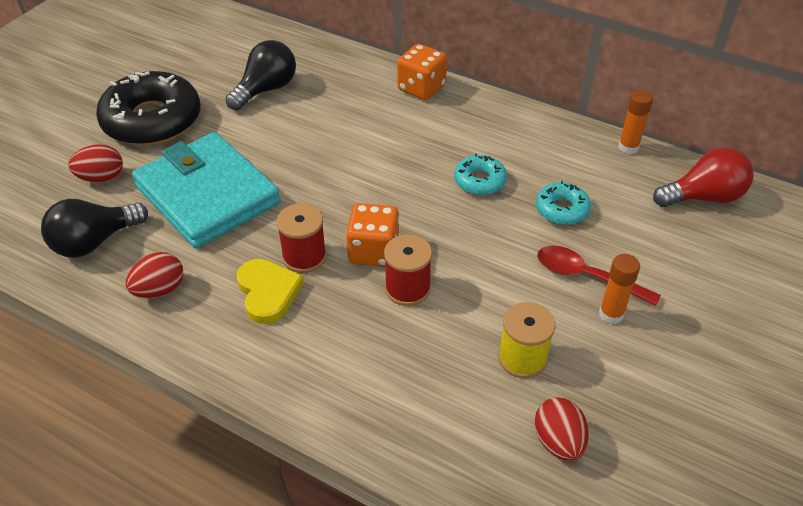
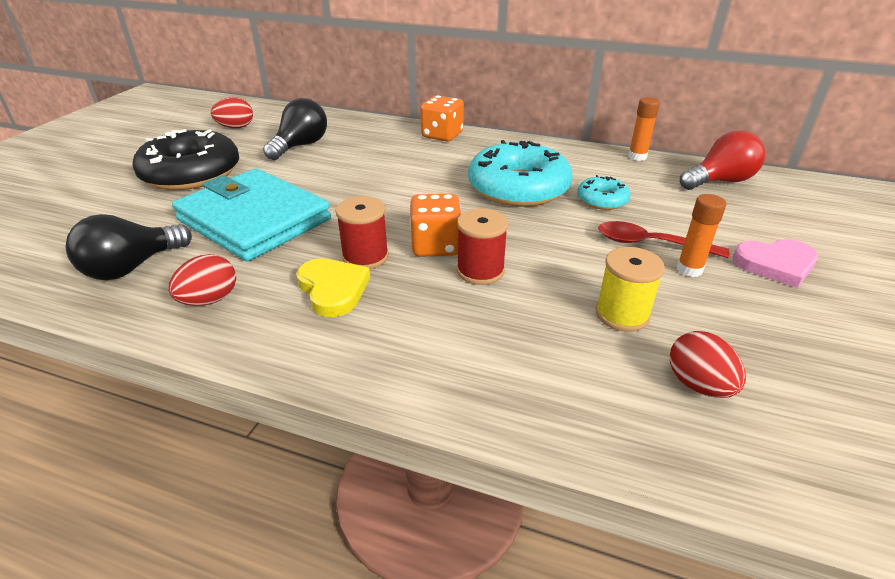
camera: 10 degrees left, 10 degrees down
(101, 178) = (139, 217): red egg -> red egg (236, 127)
(479, 181) = (518, 188): turquoise donut -> turquoise donut, size x2.05
(701, 320) = (775, 264): none -> pink heart

